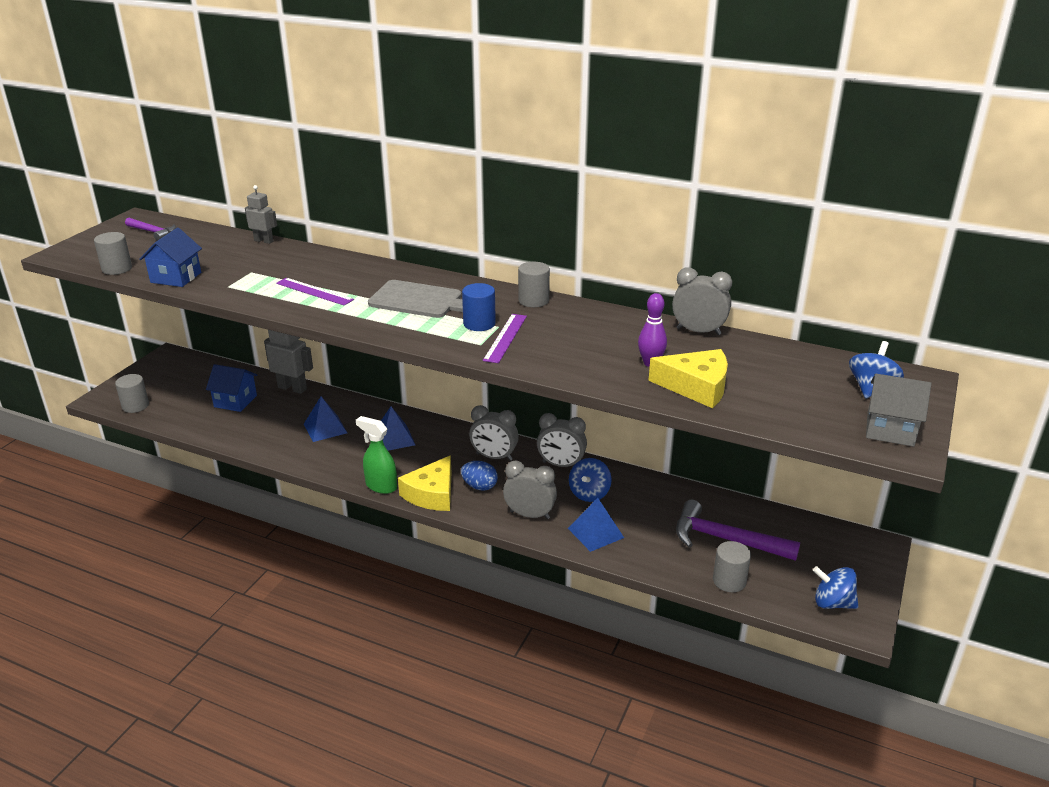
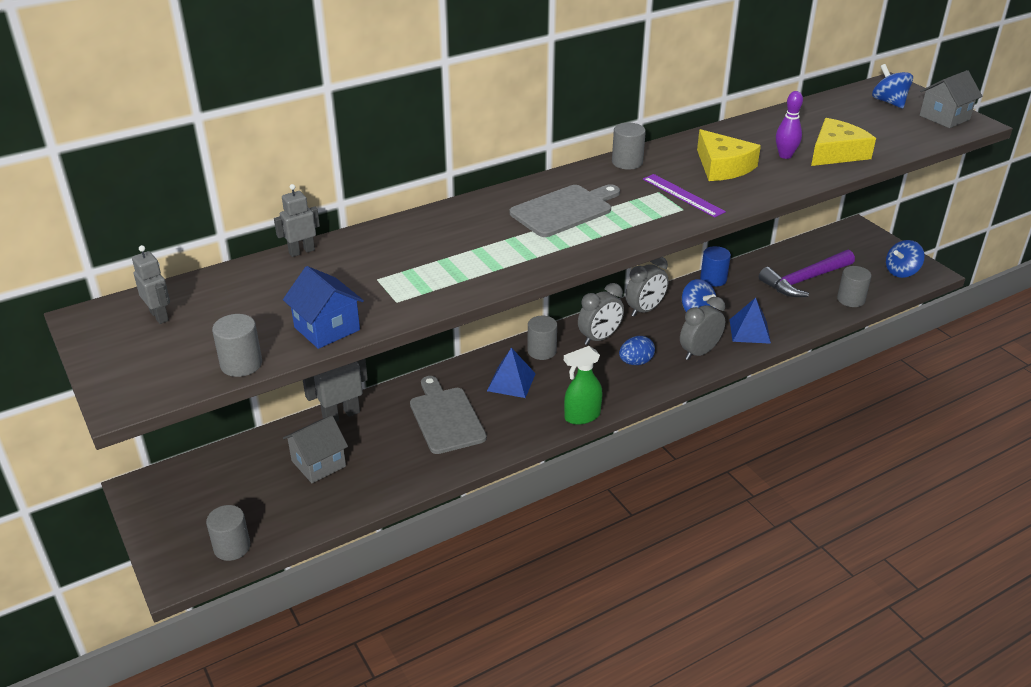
camera: 55 degrees left, 5 degrees up
(153, 232) = (159, 316): purple hammer -> grey robot
(235, 401) = (318, 463): blue house -> grey house
(314, 291) = (476, 256): purple ruler -> none
(325, 428) = (446, 417): blue pyramid -> grey cutting board
(432, 494) = (622, 391): yellow cheese -> yellow cheese (722, 166)
(447, 437) = (542, 351): none -> grey cylinder
(479, 324) = (644, 198): blue cylinder -> blue cylinder (713, 279)
(698, 331) = (753, 122): grey clock -> none

